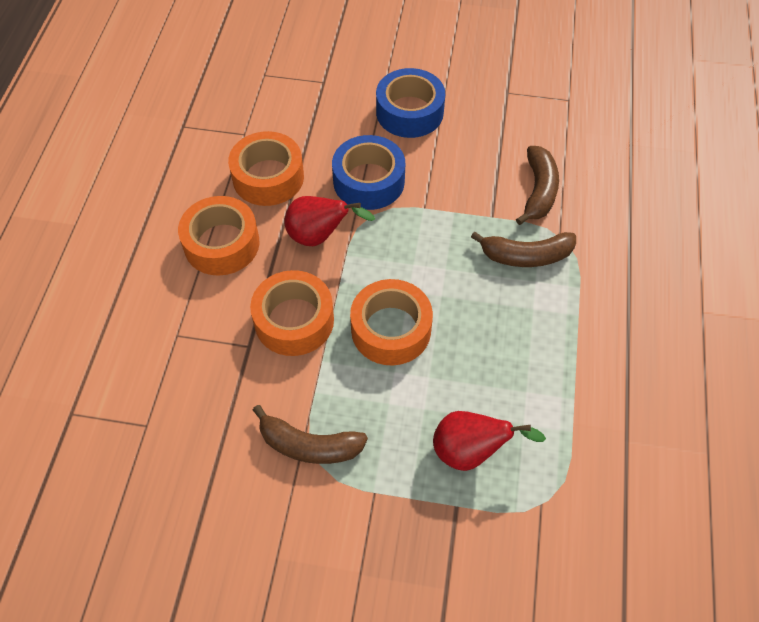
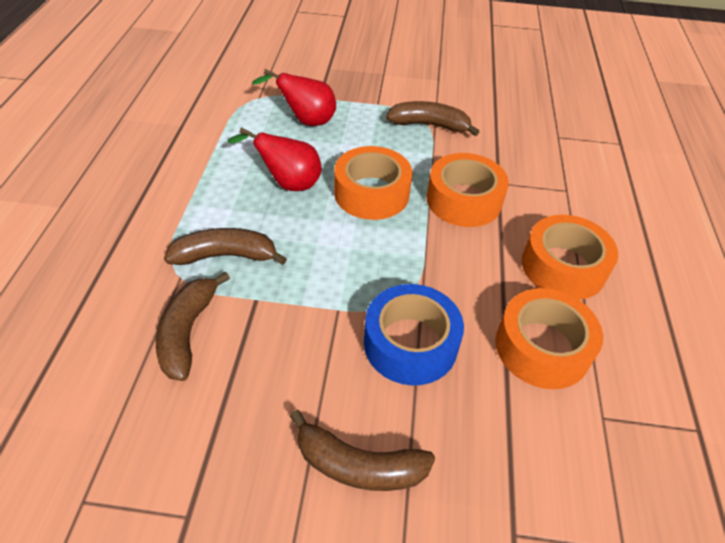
camera: 175 degrees right, 10 degrees down
(319, 236) = (458, 275): red pear -> red pear (288, 184)
(409, 112) = (359, 465): blue tape -> brown banana

